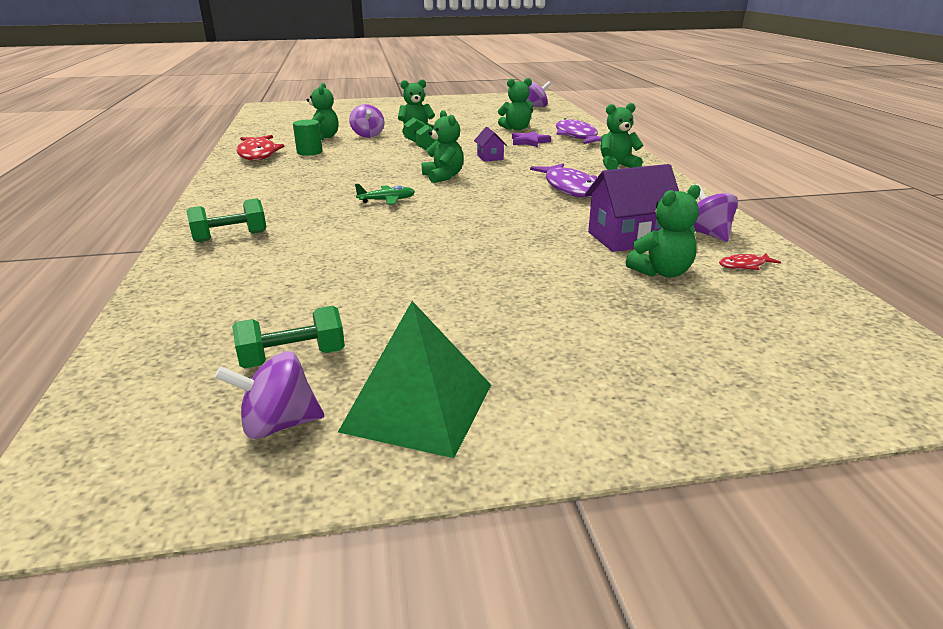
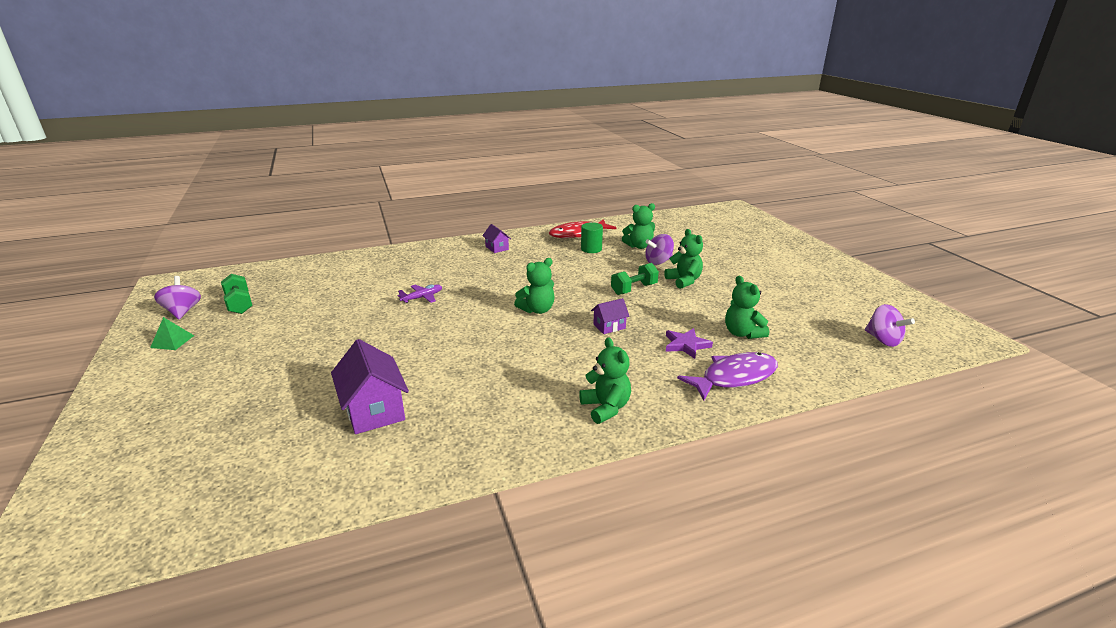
camera: 80 degrees right, 0 degrees up
(230, 237) = (403, 260): green dumbbell -> none
(254, 187) = (497, 248): none -> purple house
(375, 223) = (422, 297): none -> purple plane
(387, 200) = (471, 295): green plane -> none
(418, 407) = (172, 341): green pyramid -> green pyramid, size x0.49
(570, 188) = (515, 376): purple fish -> none
(662, 272) = (295, 426): green teddy bear -> none
(707, 234) = (376, 462): purple spinning top -> none
(744, 265) = (293, 478): red fish -> none

